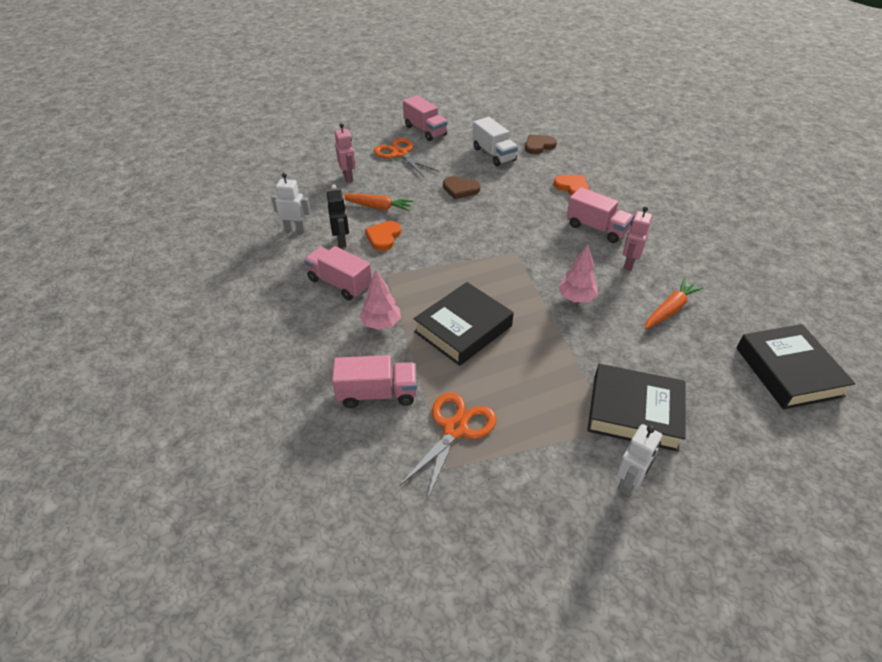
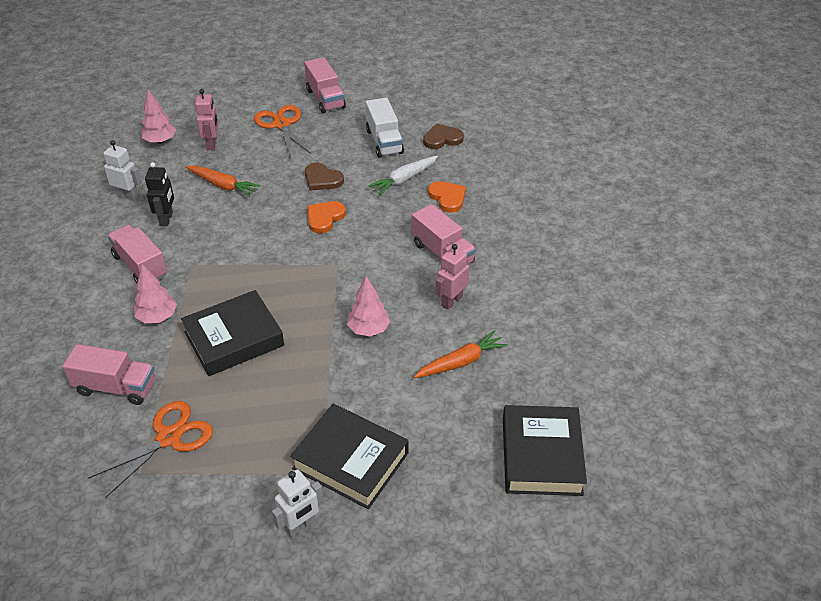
camera: 15 degrees right, 0 degrees up
(300, 181) = (160, 141): none -> pink tree
(383, 237) = (210, 222): orange heart -> orange heart (324, 218)
(528, 179) = (404, 179): none -> white carrot

